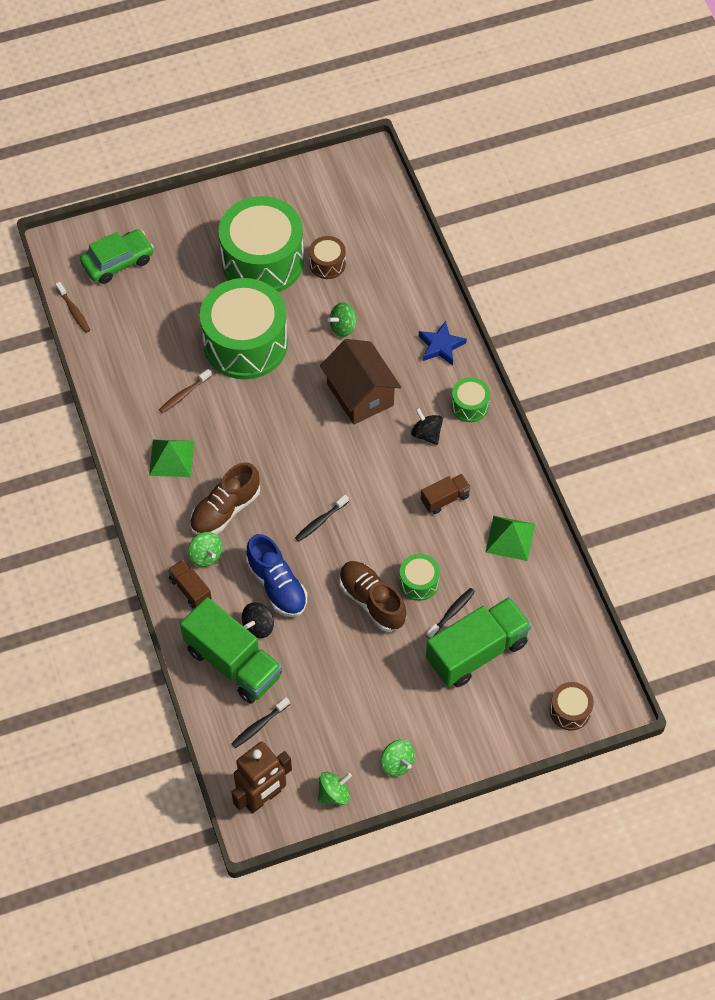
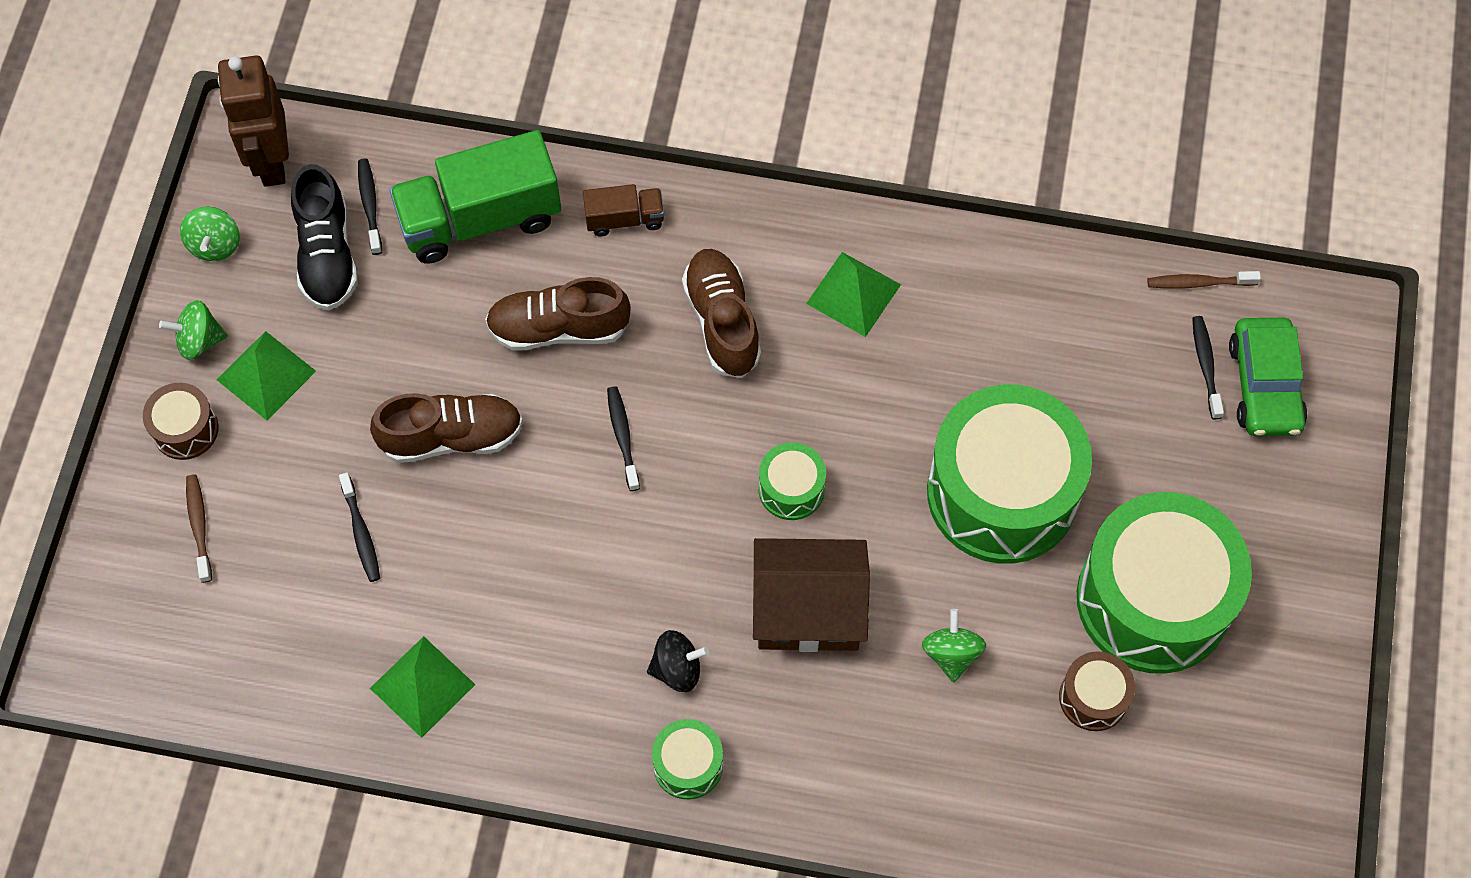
camera: 120 degrees right, 5 degrees up
(121, 290) = (1205, 365): none -> black toothbrush
(184, 394) = (956, 361): brown toothbrush -> brown toothbrush (199, 526)
(206, 555) = (664, 263): green spinning top -> none
(258, 626) = (512, 275): black spinning top -> none
(277, 585) = (559, 328): blue shoe -> brown shoe
(303, 729) = (327, 254): none -> black shoe
(395, 715) = (266, 375): none -> green pyramid
(419, 582) = (438, 515): green drum -> green drum (791, 489)
(441, 346) = (827, 786): blue star -> none
(445, 499) = (548, 630): brown truck -> none
(477, 651) = (280, 532): green truck -> none
(570, 711) = (107, 604): brown drum -> brown drum (185, 429)

